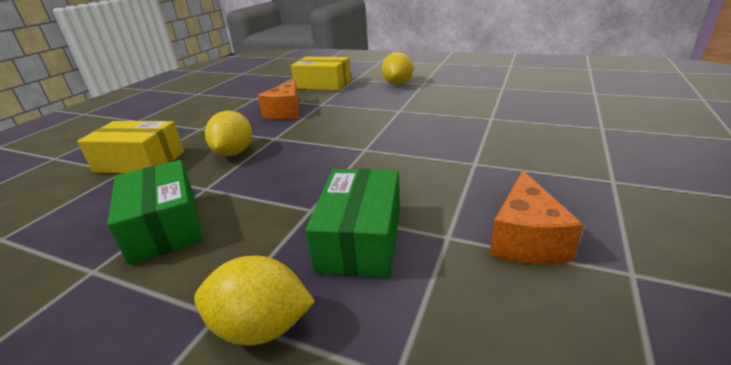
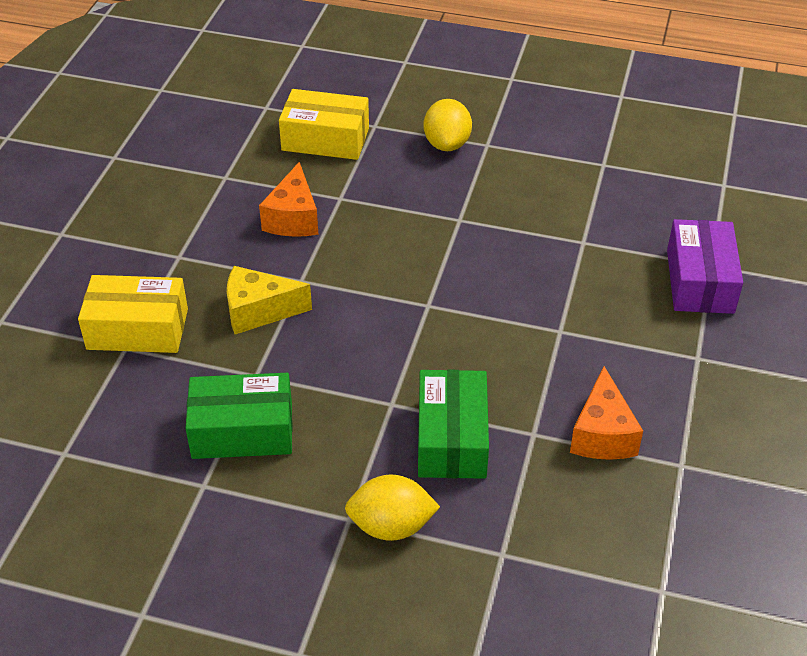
camera: 10 degrees left, 15 degrees up
(165, 226) = (242, 430): green box -> green box turned 60 degrees counterclockwise
(234, 153) = (259, 311): yellow lemon -> yellow cheese
(595, 135) = (699, 281): none -> purple box

